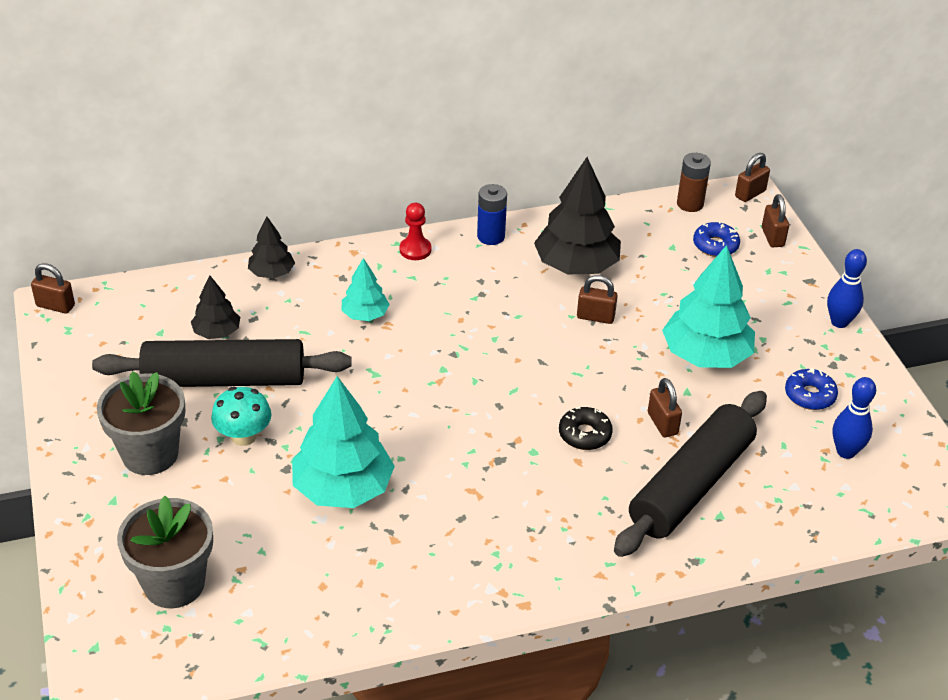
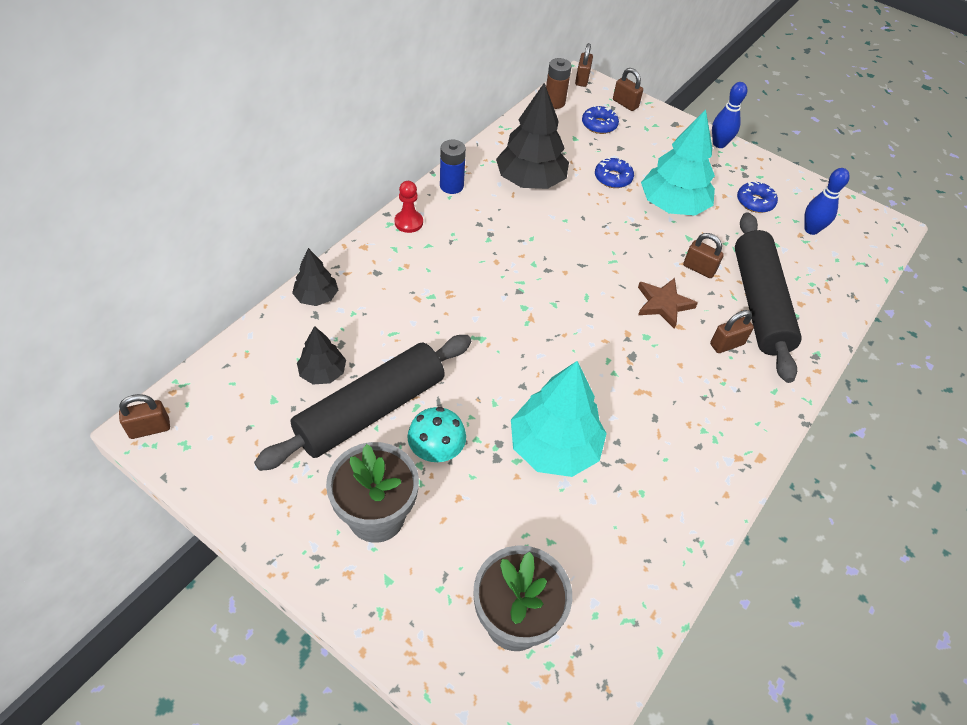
camera: 40 degrees left, 10 degrees up
(365, 315) = (425, 294): turquoise tree -> none
(584, 434) = (663, 304): black donut -> brown star
(595, 317) = (581, 213): brown padlock -> brown padlock (727, 344)
(669, 301) = (613, 178): none -> blue donut

